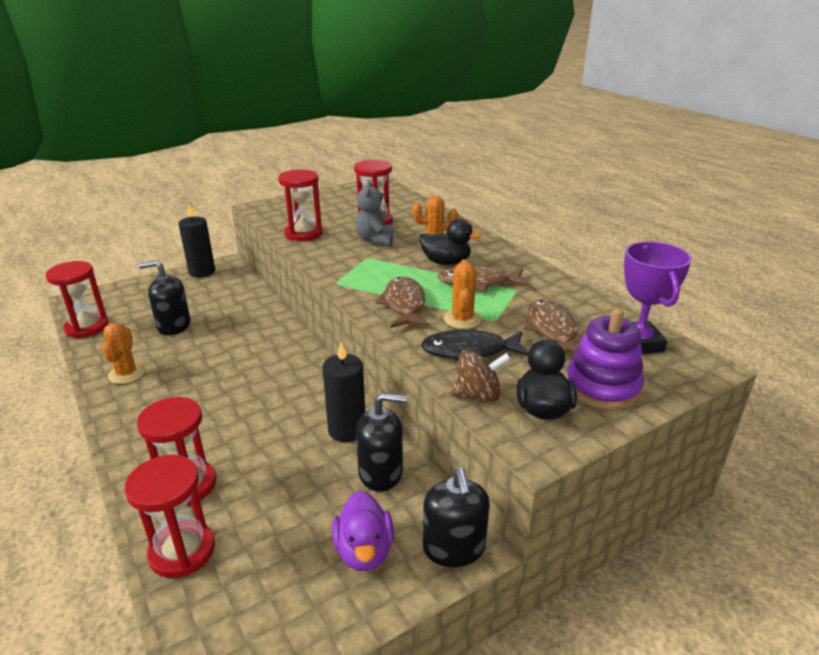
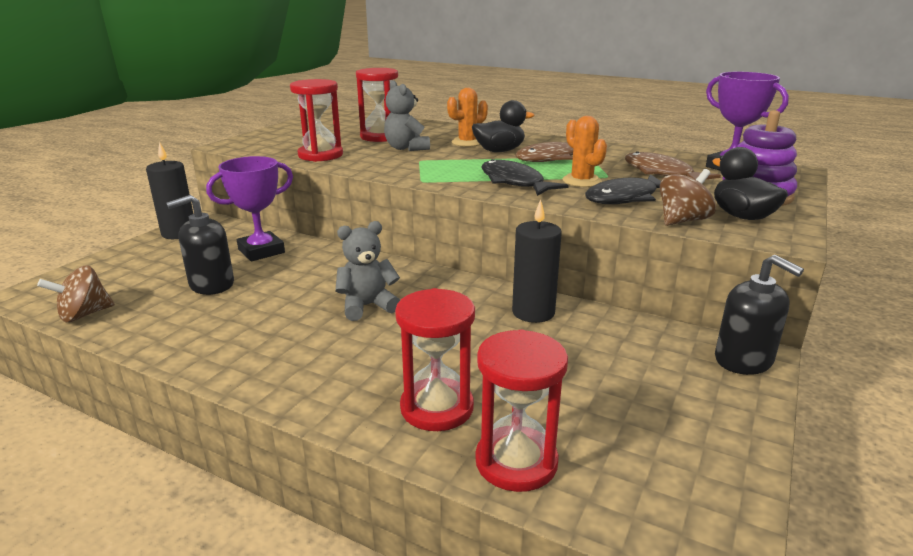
camera: 30 degrees left, 5 degrees down
(87, 327) = (84, 314): red hourglass -> brown spinning top
(126, 374) = (211, 340): orange cactus -> none
(233, 304) = (261, 251): none -> purple trophy
(243, 380) = (367, 306): none -> grey teddy bear
(364, 551) = (681, 390): purple duck -> none
(381, 472) = (610, 332): black soap dispenser -> none
(404, 304) = (514, 182): brown fish -> black fish

